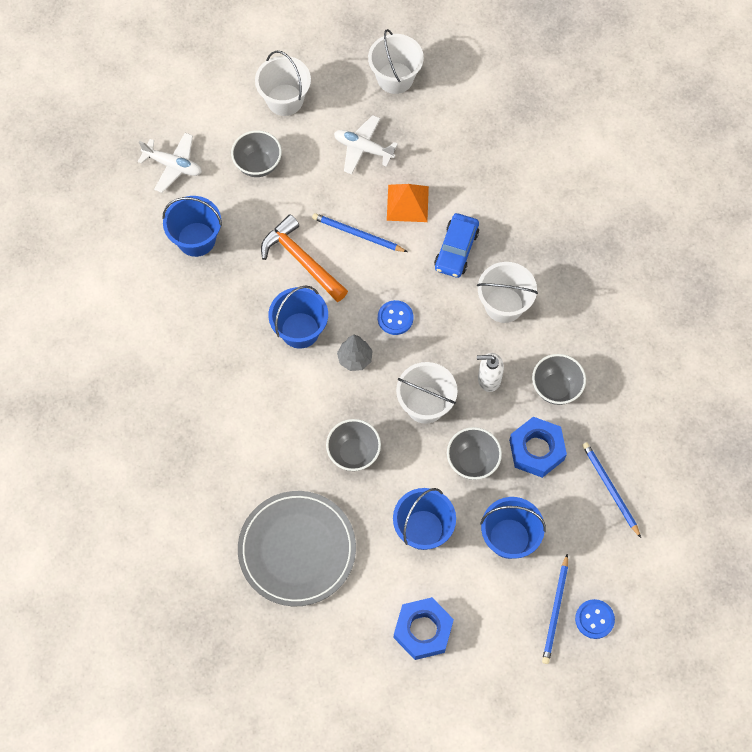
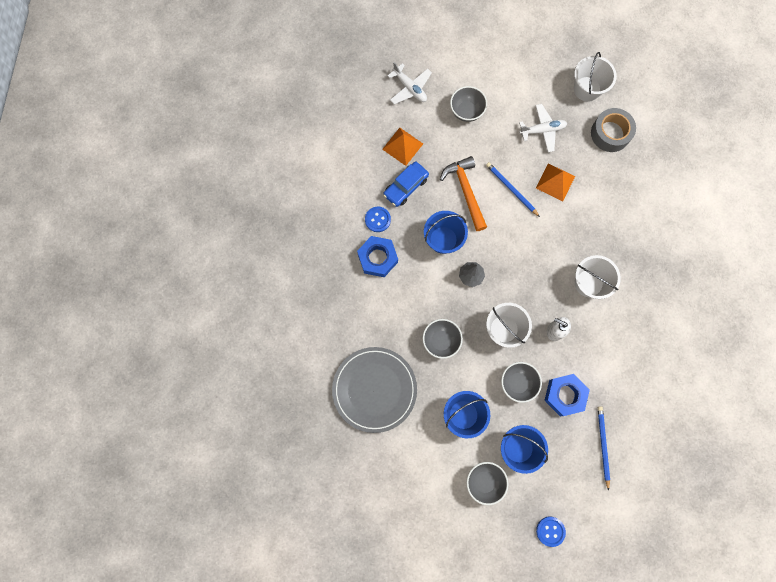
camera: 25 degrees right, 10 degrees up
(196, 239) = (402, 146): blue bucket -> orange pyramid
(285, 100) = (504, 73): white bucket -> none
(363, 148) = (542, 130): white plane -> white plane turned 120 degrees clockwise
(395, 318) = (510, 259): blue button -> blue button (377, 219)
(423, 630) = (432, 483): blue nut -> blue nut (377, 258)
(448, 118) = (610, 133): none -> grey tape
(456, 249) = (573, 229): blue car -> blue car (405, 186)
(555, 611) = (526, 513): blue pencil -> none
(556, 388) = (598, 358): grey bowl -> grey bowl (484, 481)

